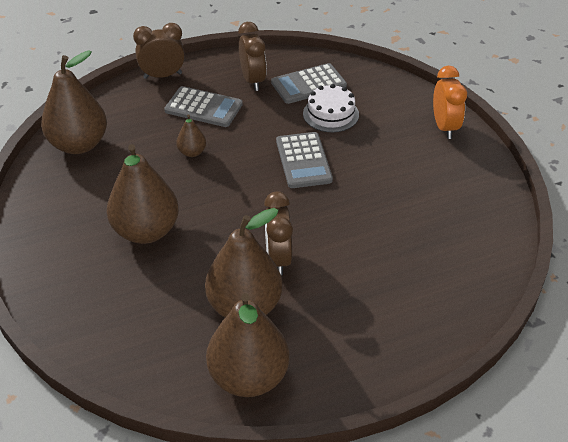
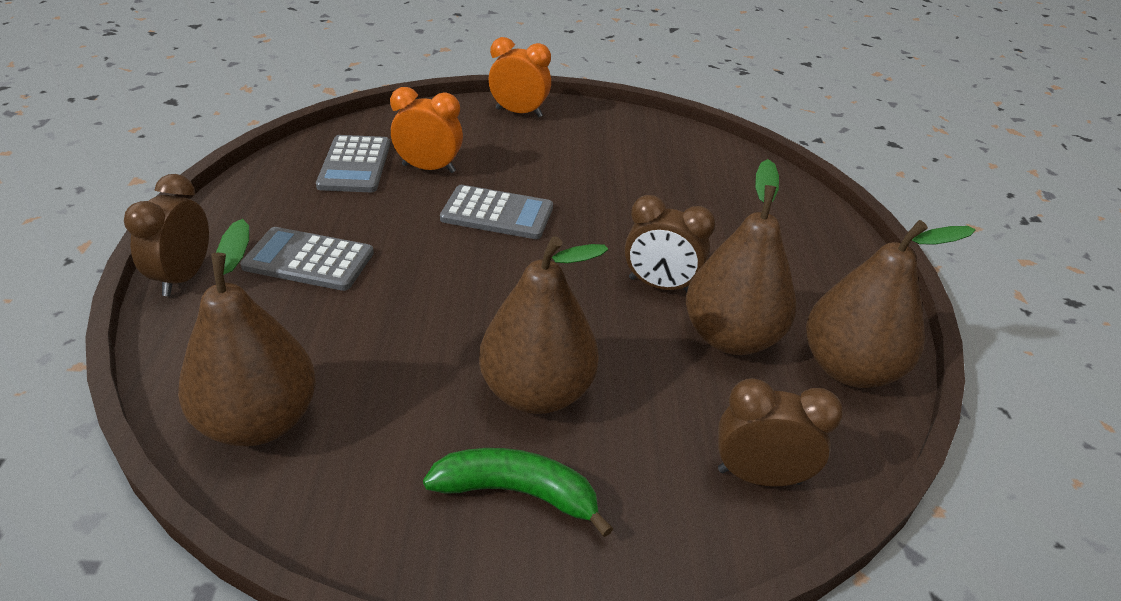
camera: 70 degrees left, 5 degrees down
(72, 246) = (517, 493): none -> green banana
(192, 152) = (399, 298): brown pear -> none
(203, 108) = (309, 260): grey calculator -> grey calculator turned 120 degrees counterclockwise
(253, 81) = (297, 202): brown clock -> brown clock (759, 476)
(331, 114) = (428, 168): white cake -> orange clock

